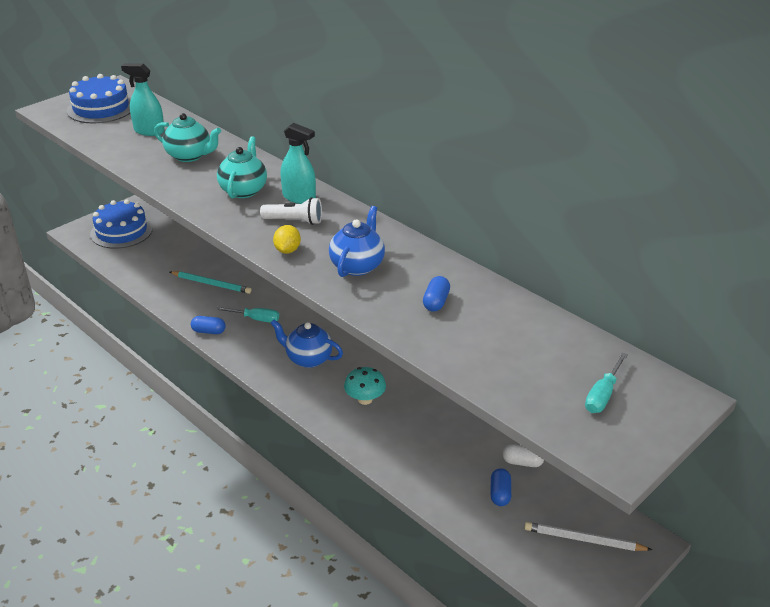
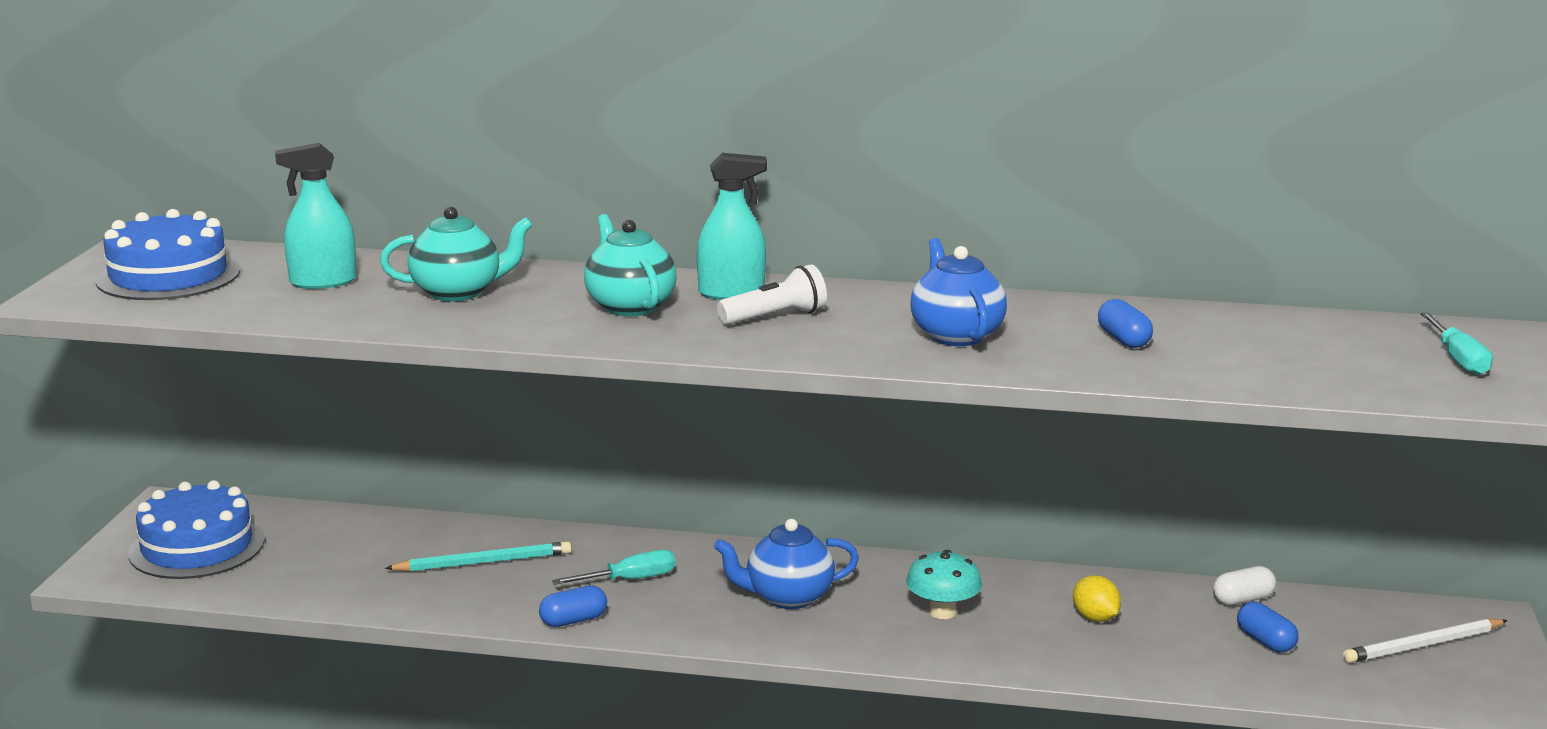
camera: 35 degrees left, 15 degrees down
(287, 250) = (828, 347): yellow lemon -> yellow lemon (1095, 618)

